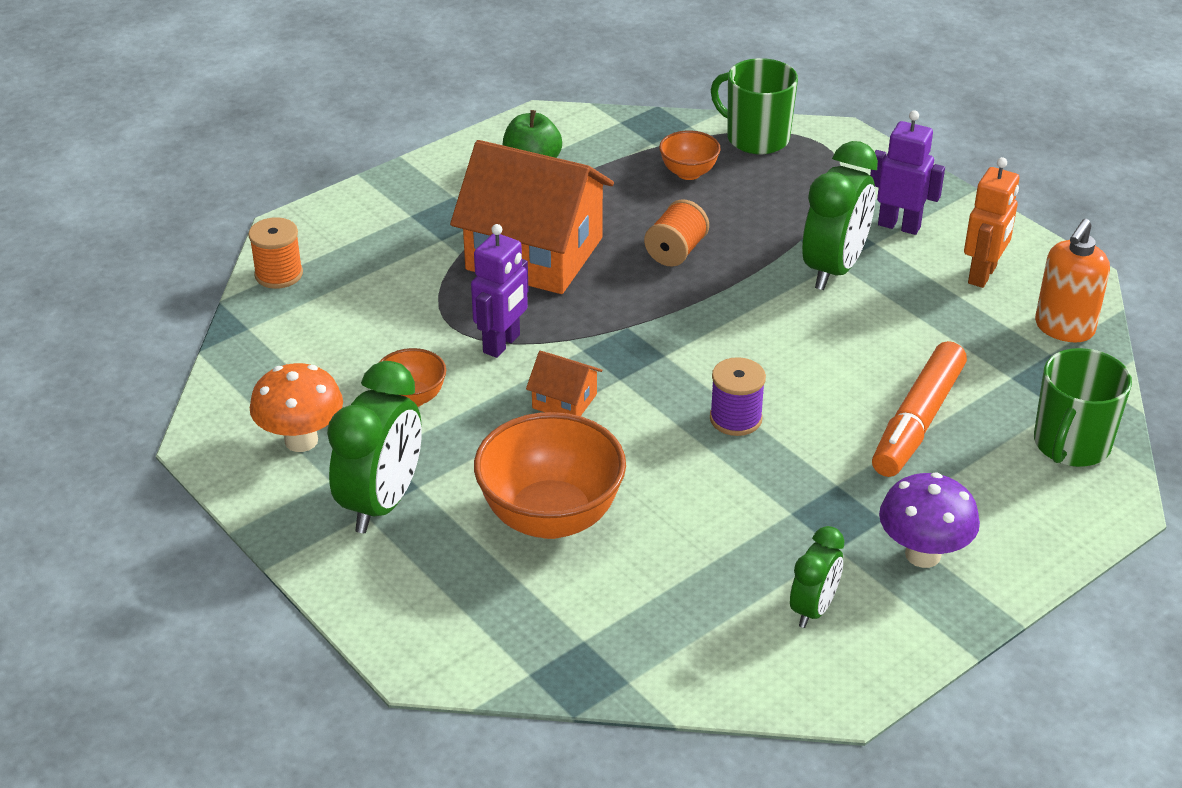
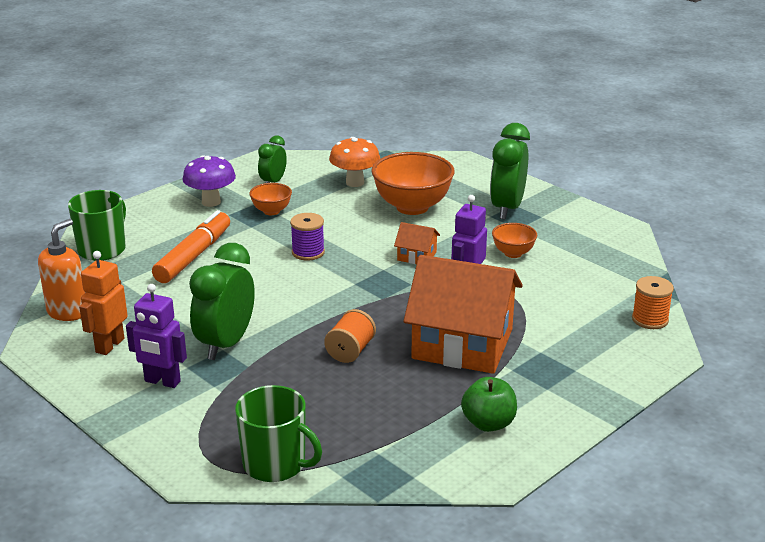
camera: 175 degrees right, 10 degrees down
(301, 440) = (569, 231): orange mushroom -> orange mushroom (355, 182)
(688, 173) = (342, 422): orange bowl -> orange bowl (271, 211)

